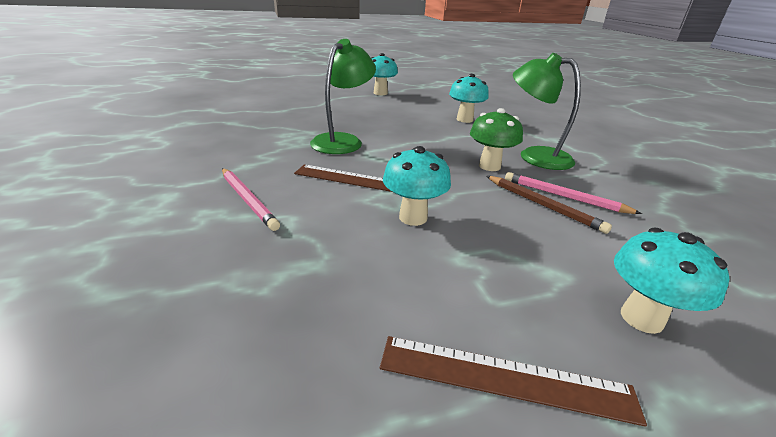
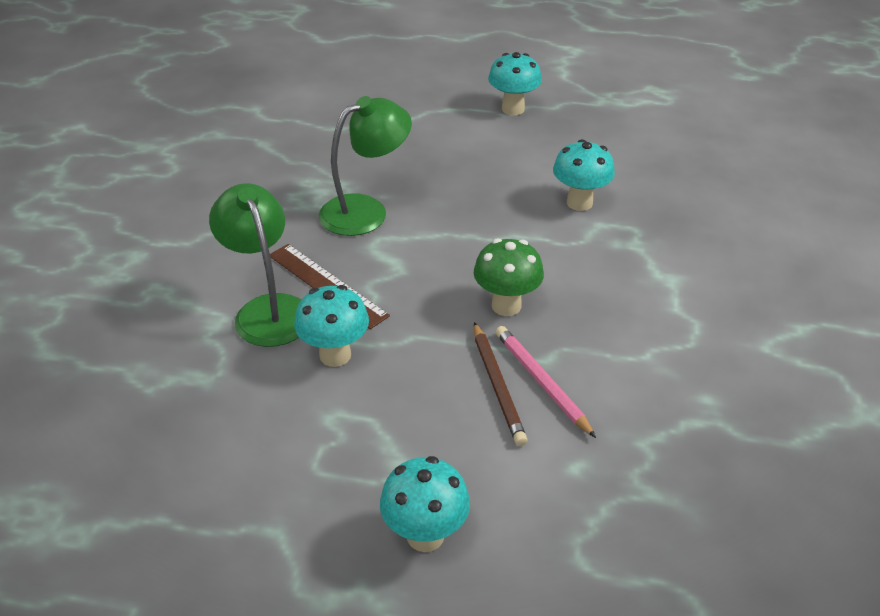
camera: 30 degrees right, 10 degrees up
(248, 200) = (200, 282): pink pencil -> none
(505, 378) = (256, 526): brown ruler -> none
(535, 156) = (594, 304): green lamp -> green lamp (268, 309)

